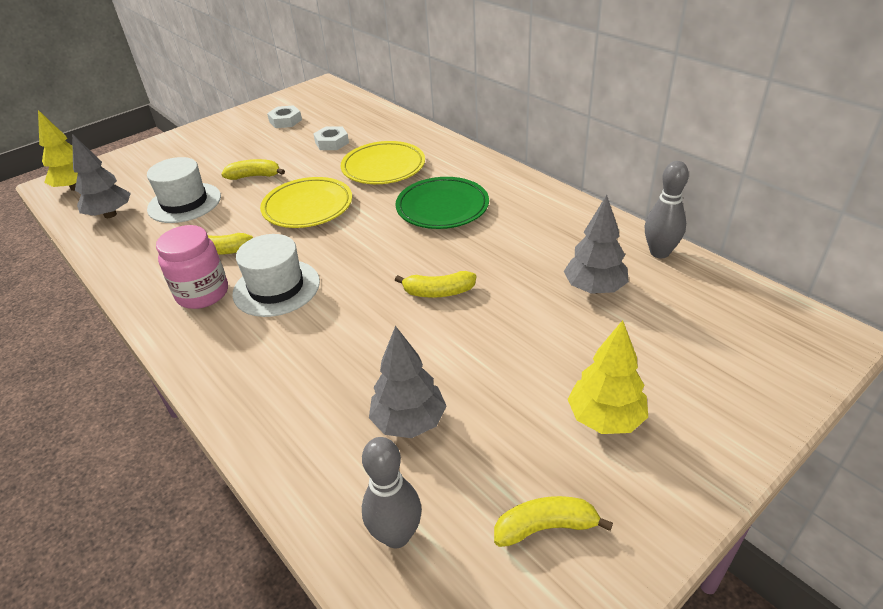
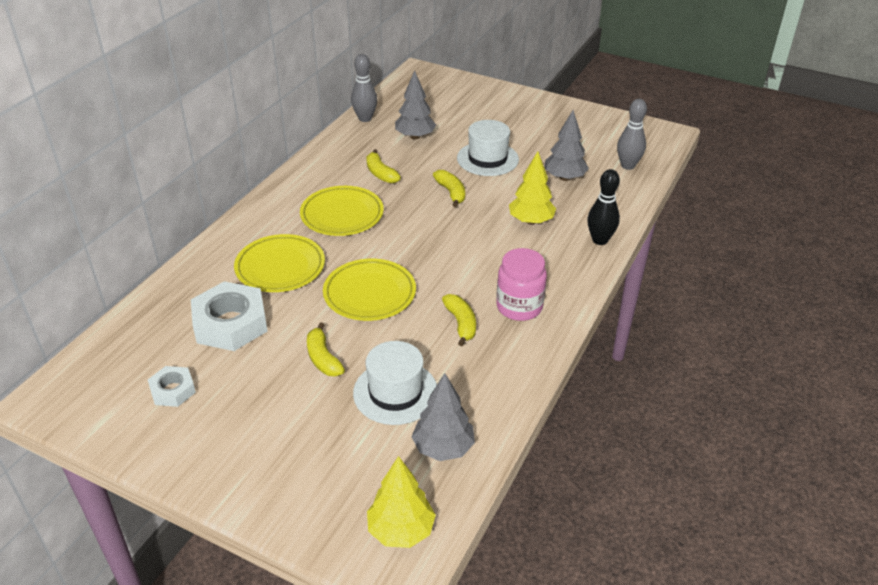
camera: 115 degrees left, 0 degrees up
(243, 405) = (600, 240): none -> black bowling pin
(276, 288) = (489, 269): white hat -> white hat (487, 159)
(332, 142) = (230, 323): white nut -> white nut, size x1.85
(442, 207) = (342, 215): green plate -> yellow plate
(545, 527) = (590, 130): yellow banana -> yellow banana (380, 173)
(605, 418) = (518, 123): yellow tree -> yellow tree (531, 221)

